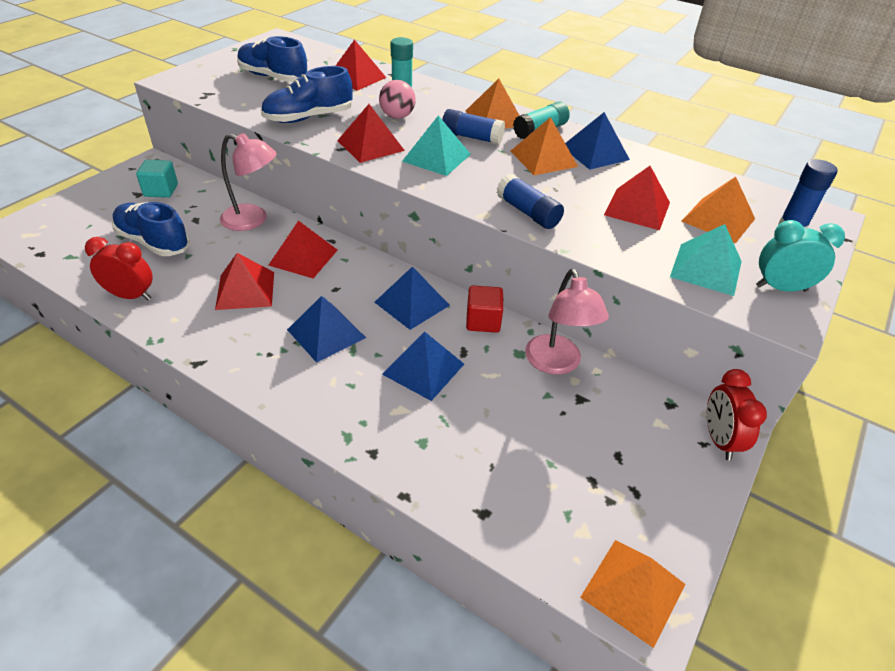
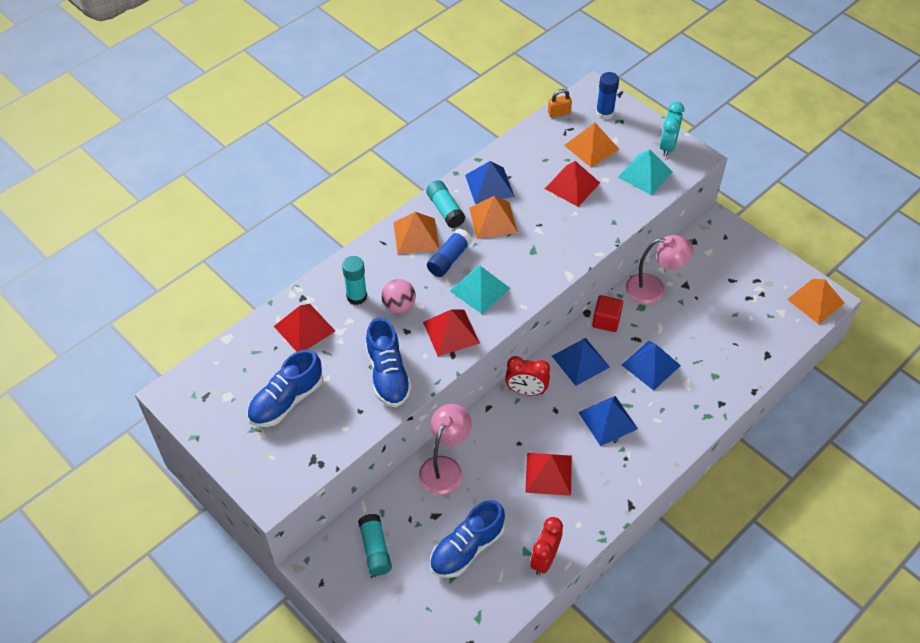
camera: 75 degrees left, 10 degrees up
(161, 190) = (375, 549): turquoise cube -> turquoise glue stick
(303, 257) = (509, 430): red pyramid -> none
(527, 212) = (569, 249): blue glue stick -> none
(719, 440) = (723, 228): red clock -> red clock (526, 391)
(755, 191) = (559, 113): none -> orange padlock

